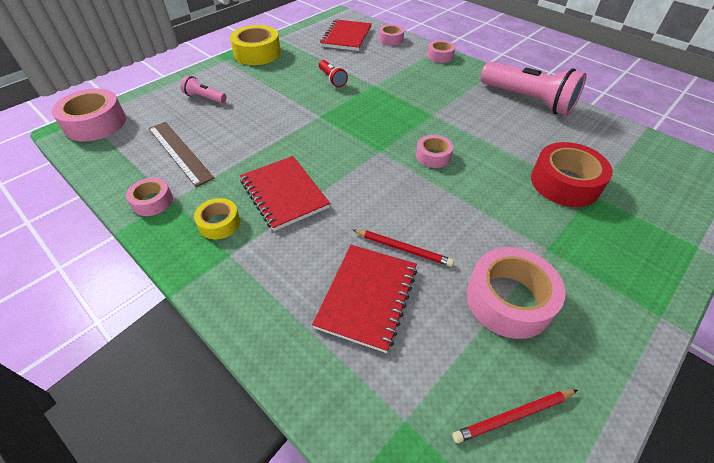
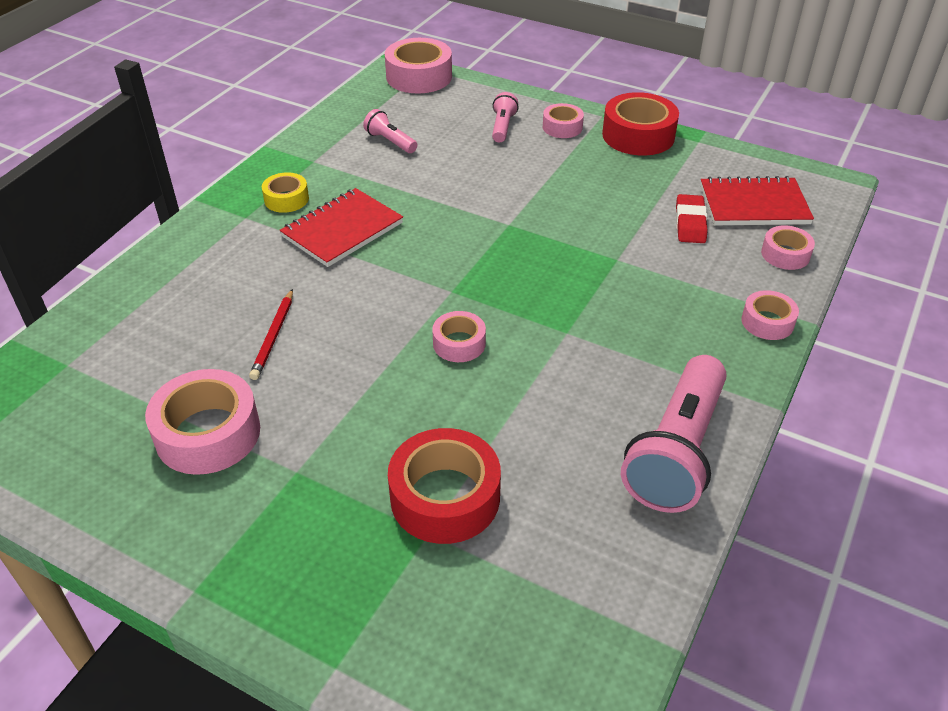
camera: 75 degrees right, 5 degrees down
(152, 201) = (308, 150): pink tape -> pink tape (562, 127)
(179, 152) = (390, 142): brown ruler -> pink flashlight
(257, 53) = (638, 135): yellow tape -> red tape
(332, 79) = (609, 216): red flashlight -> none
(352, 57) = (690, 223): none -> red eraser
(367, 297) = (201, 319): red notebook -> none
(513, 416) = (67, 440): red pencil -> none

